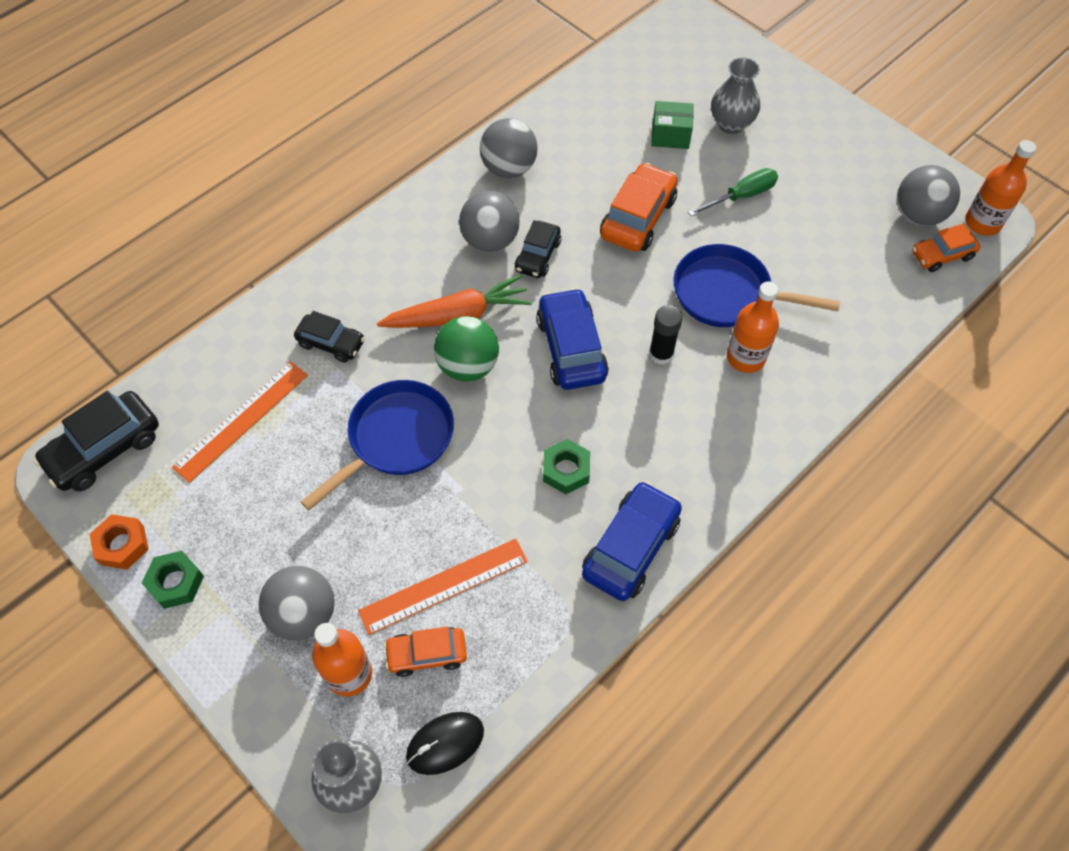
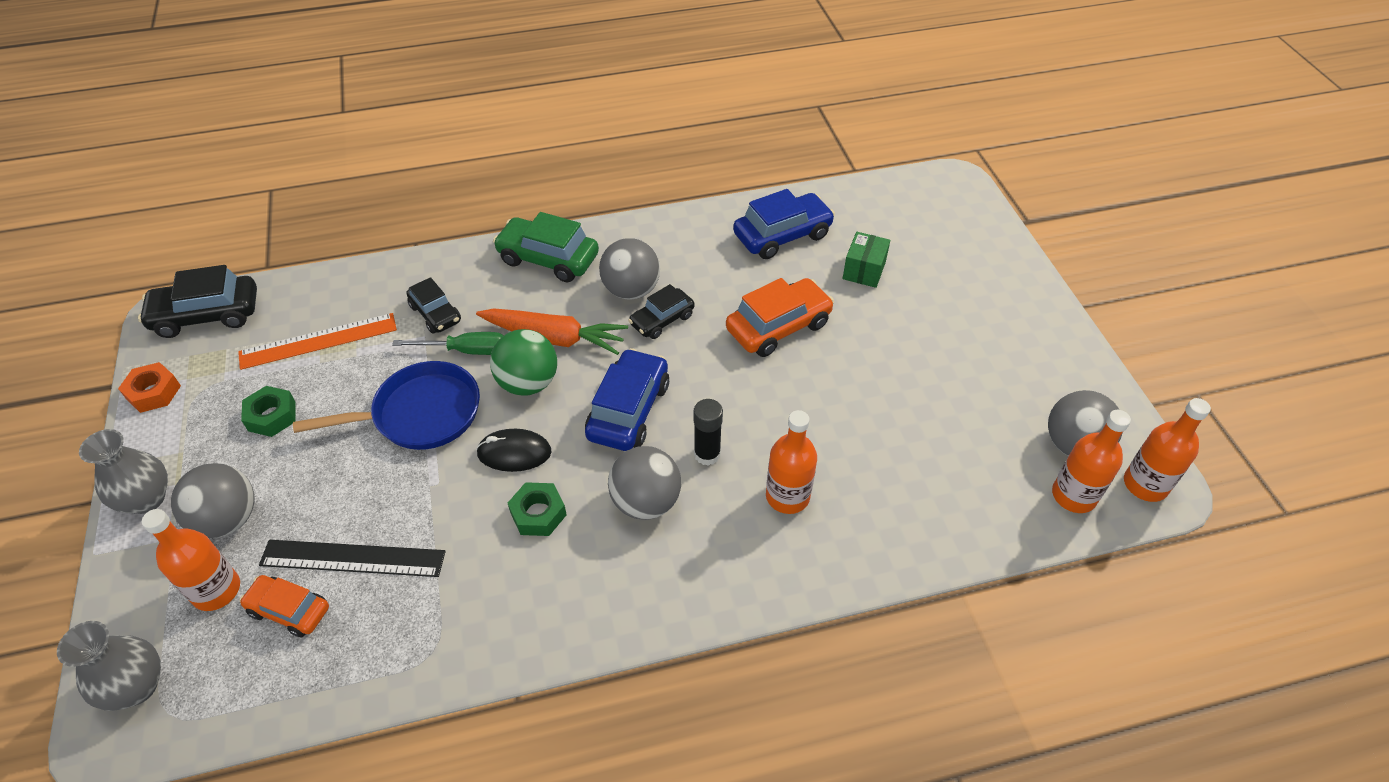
camera: 30 degrees right, 10 degrees down
(176, 582) = (162, 441): green nut -> green nut (272, 416)
(392, 244) = (548, 259): none -> green car
(443, 585) = (353, 558): orange ruler -> black ruler
(445, 743) = (235, 700): black mouse -> black mouse (514, 453)
(509, 168) = (694, 240): grey ball -> grey ball (645, 502)
(630, 547) = (539, 616): blue car -> blue car (782, 235)
(670, 135) = (864, 270): green box -> green box turned 75 degrees clockwise
(728, 294) = (814, 430): blue pan -> none
(731, 124) = (931, 283): grey vase -> grey vase (147, 499)
(741, 196) = (894, 350): green screwdriver -> green screwdriver (466, 350)
(941, 255) = (1073, 495): orange car -> orange bottle

